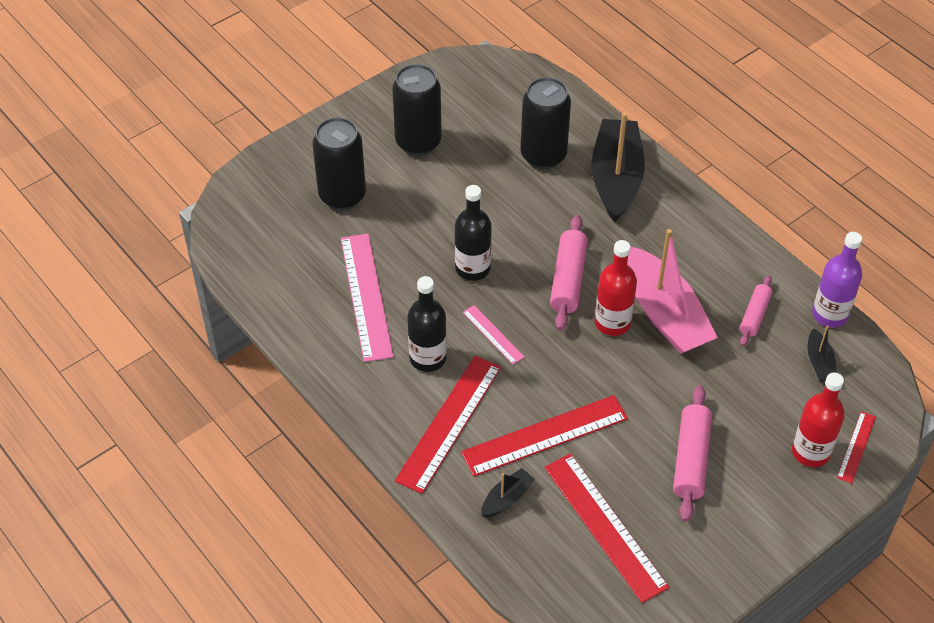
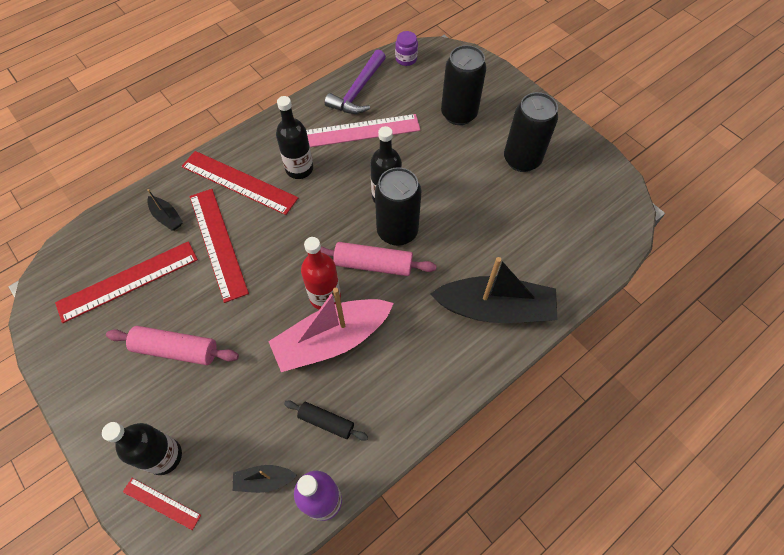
camera: 90 degrees right, 10 degrees up
(235, 247) = (406, 59): none -> purple jar
(292, 299) = (358, 91): none -> purple hammer
(493, 334) = (318, 210): pink ruler -> none
(543, 155) = (517, 250): black can -> black can (397, 231)
(754, 315) = (326, 422): pink rolling pin -> black rolling pin
(810, 452) = (164, 456): red bottle -> black bottle

